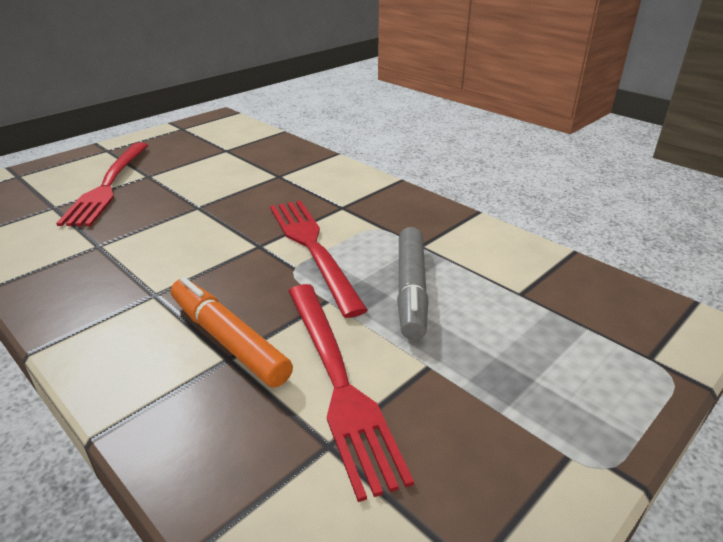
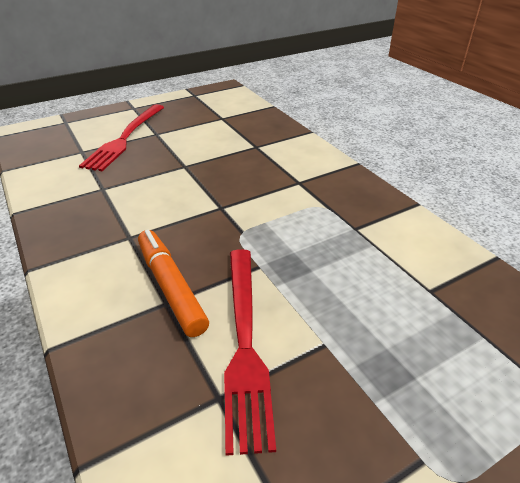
camera: 15 degrees right, 5 degrees up
(312, 248) = (262, 217): red fork -> none
(411, 289) = (333, 269): grey marker -> none

